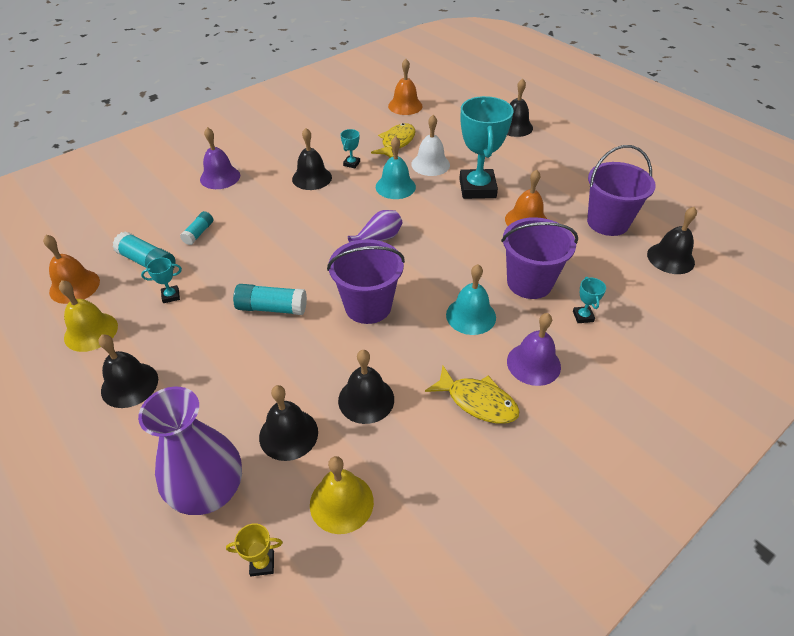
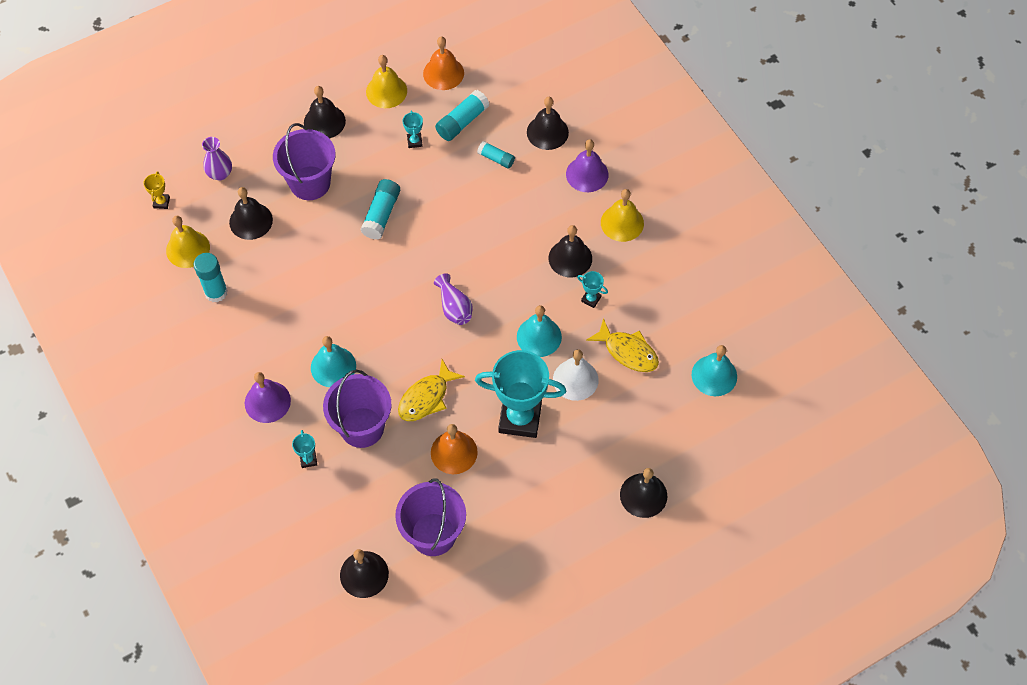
camera: 100 degrees right, 15 degrees up
(209, 491) = (220, 174): purple vase -> purple vase, size x0.53
(272, 155) = (622, 223): none -> yellow bell
(366, 399) = (267, 273): black bell -> black bell (547, 132)
(368, 306) = (365, 287): purple bucket -> purple bucket (310, 183)
(404, 449) = (216, 292): none -> turquoise glue stick
(405, 106) = (714, 375): orange bell -> turquoise bell
(478, 401) = (242, 350): yellow fish -> yellow fish (426, 397)
(583, 316) = (308, 459): turquoise trophy -> turquoise trophy turned 75 degrees clockwise

